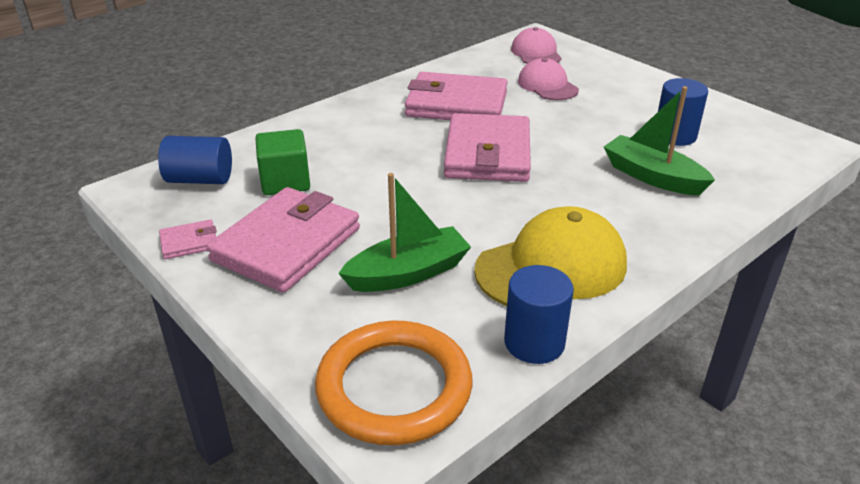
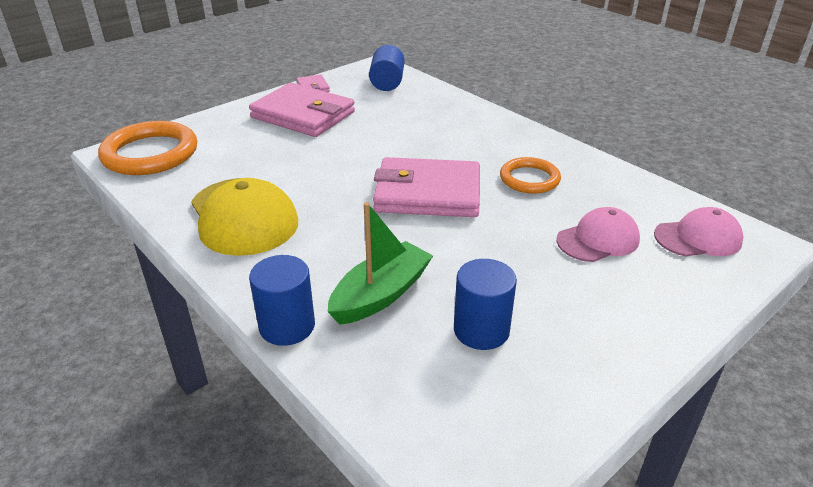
camera: 90 degrees right, 0 degrees up
(285, 182) = (382, 109): green cube -> none
(408, 273) = (257, 156): green boat -> none
(456, 104) = (529, 179): pink wallet -> orange ring
(534, 342) = (162, 203): blue cylinder -> blue cylinder (287, 326)

